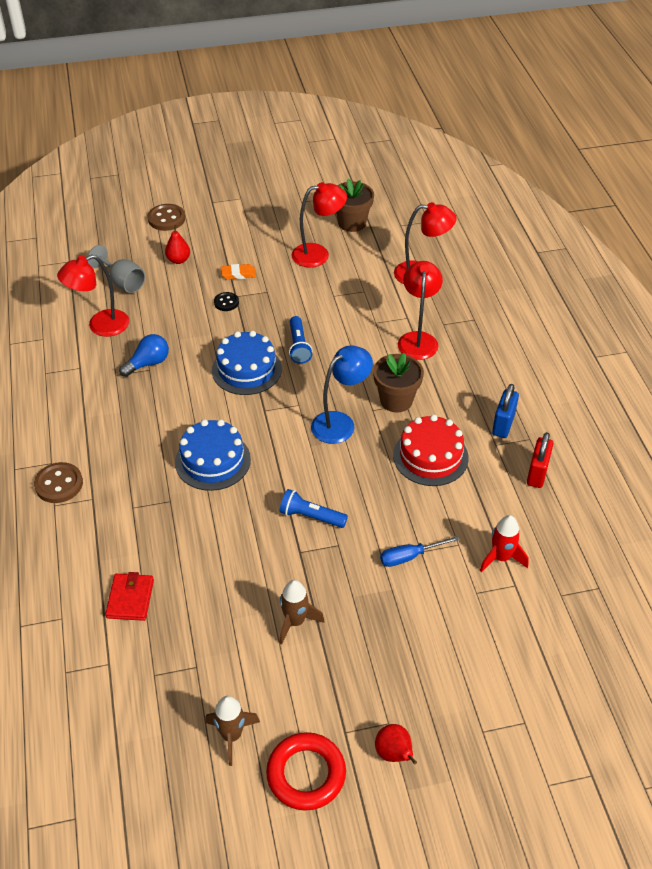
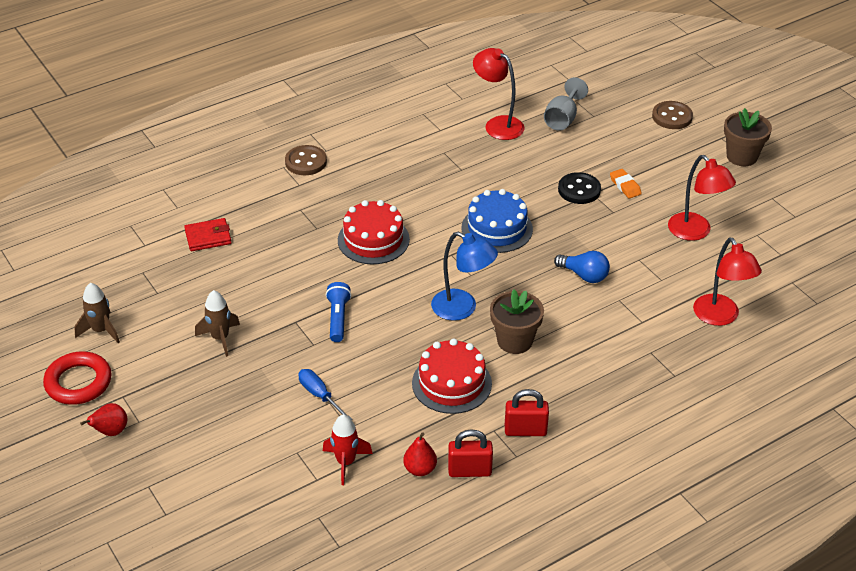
camera: 70 degrees right, 5 degrees down
(148, 363) = (468, 166): blue light bulb -> blue light bulb (584, 275)
(178, 260) = (617, 142): red pear -> red pear (420, 469)
(213, 461) = (373, 240): blue cake -> red cake
(226, 302) = (579, 190): black button -> black button, size x1.62
(298, 346) = (549, 254): blue flashlight -> none
(352, 223) = (766, 244): brown flower pot -> brown flower pot (742, 156)
(418, 339) = (613, 337): red lamp -> none
(503, 424) = (525, 430): blue padlock -> red padlock

